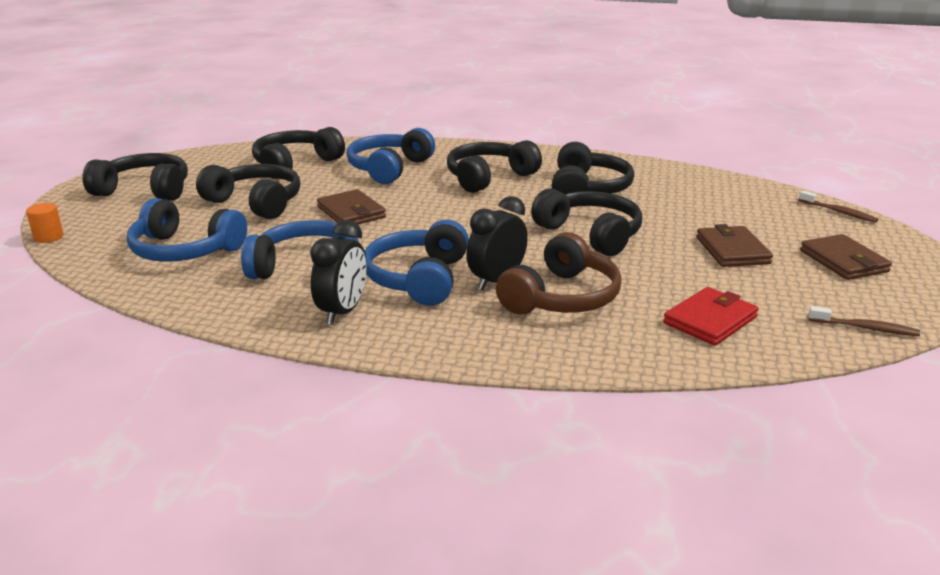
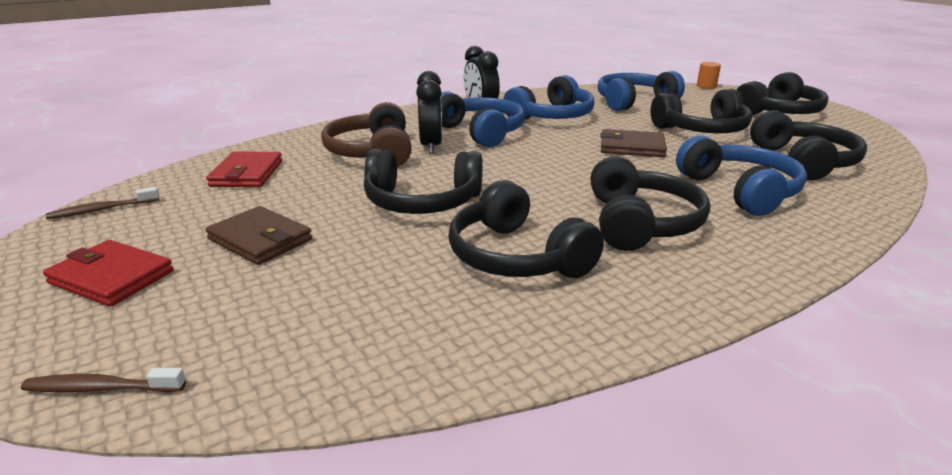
camera: 135 degrees right, 0 degrees up
(843, 261) = (111, 277): brown wallet -> red wallet

